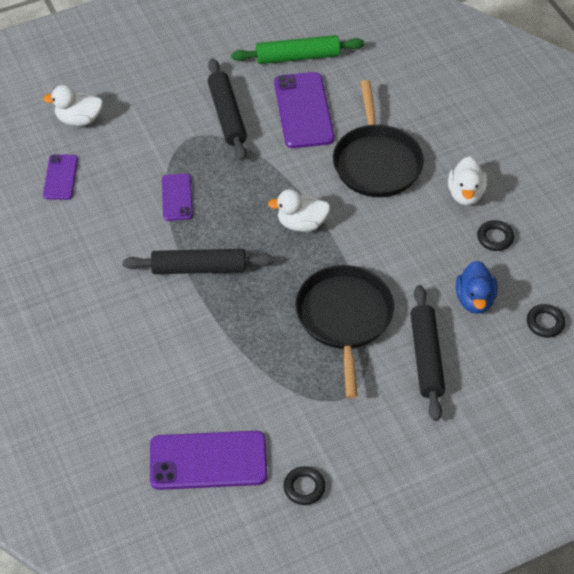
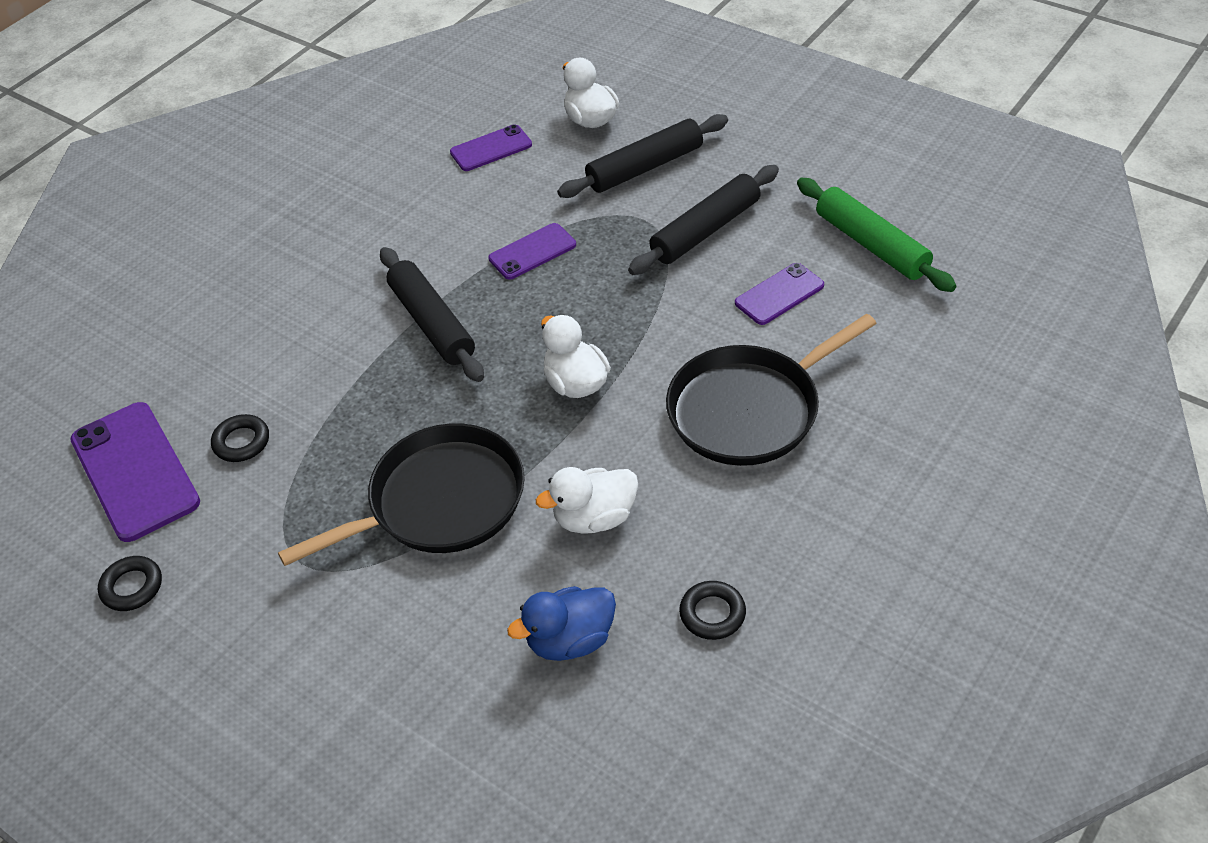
camera: 65 degrees right, 5 degrees down
(303, 110) = (779, 294): purple phone -> purple phone, size x0.57
(426, 357) = (424, 627): black rolling pin -> black rolling pin (645, 167)
(465, 194) = (773, 538): white duck -> white duck (594, 518)
(545, 323) = (584, 756): black ring -> black ring (241, 442)

